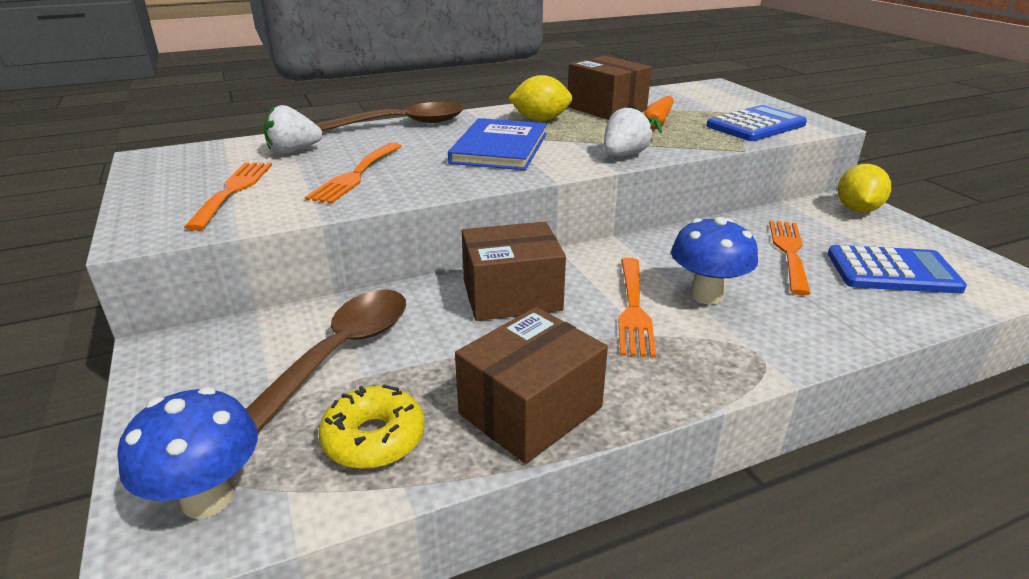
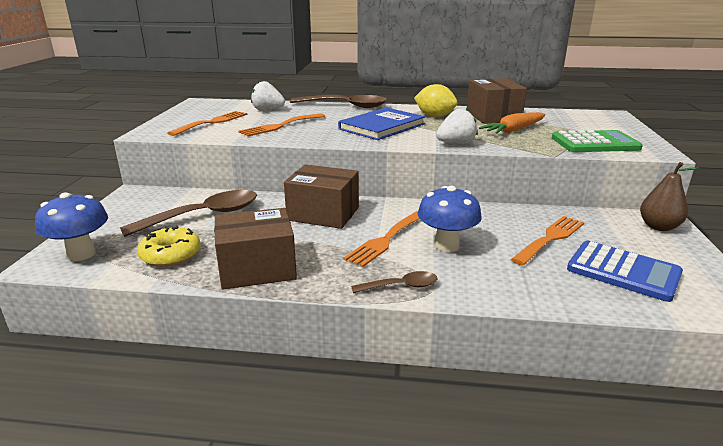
camera: 30 degrees right, 5 degrees down
(729, 368) = (401, 286): none -> brown spoon
(756, 125) = (595, 143): blue calculator -> green calculator
(857, 210) = (658, 227): yellow lemon -> brown pear

